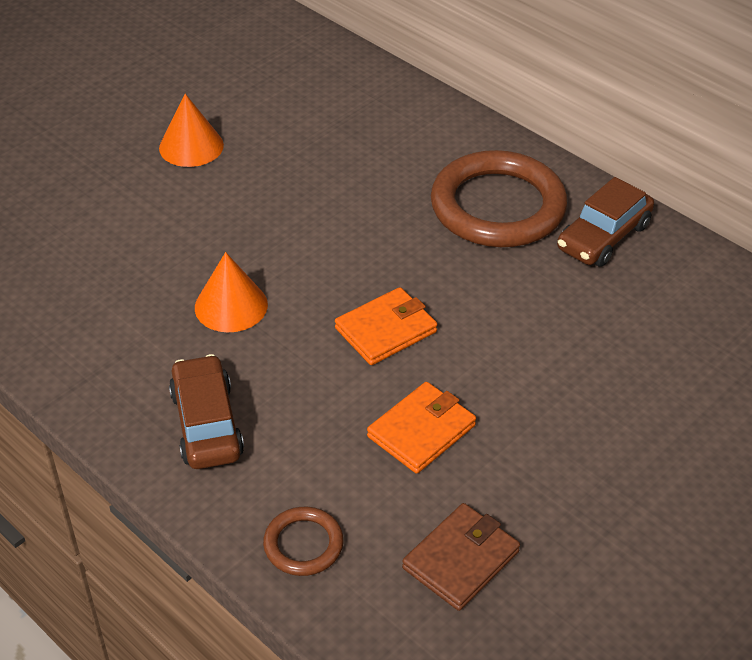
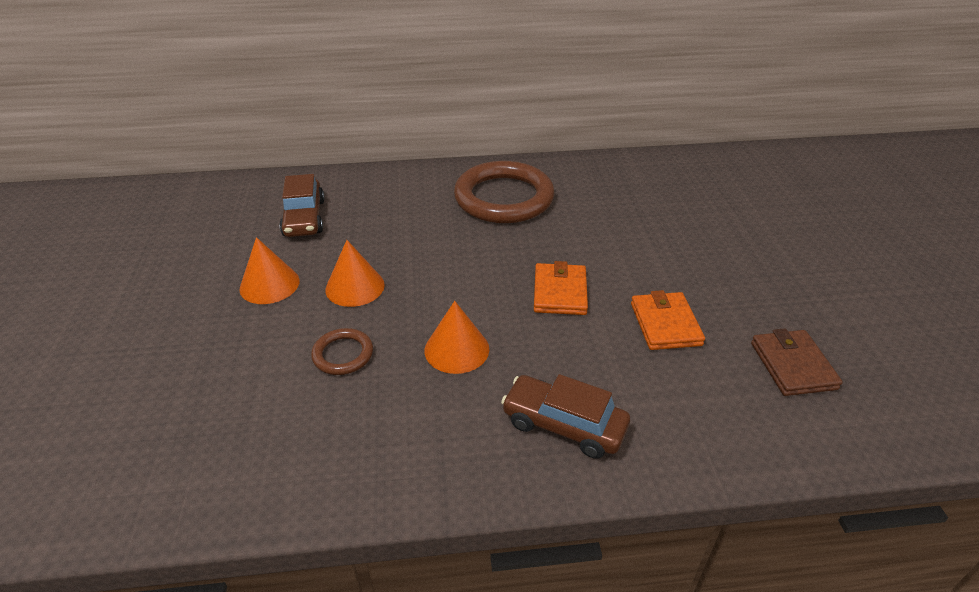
camera: 50 degrees left, 5 degrees down
(243, 195) = (355, 287): none -> orange cone
(303, 544) = (728, 434): brown ring -> brown ring (343, 354)
(603, 237) = (572, 179): brown car -> brown car (304, 218)

